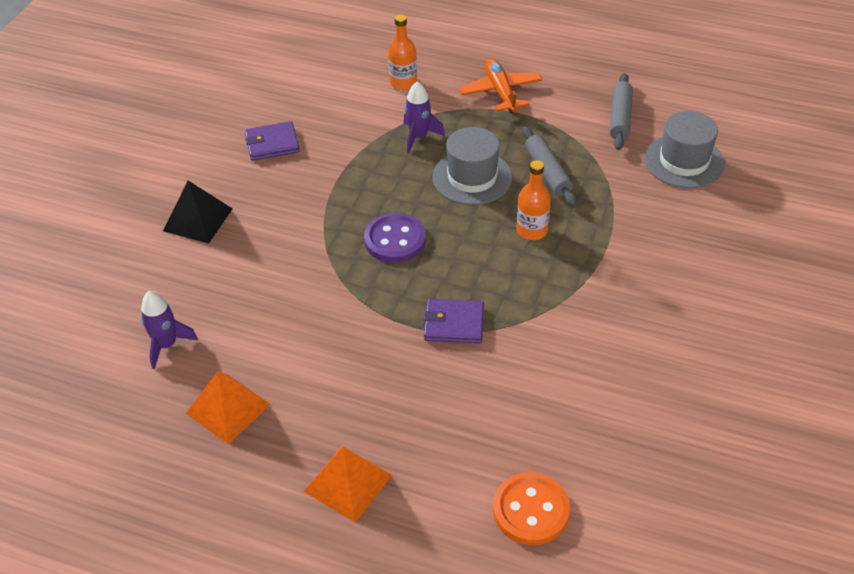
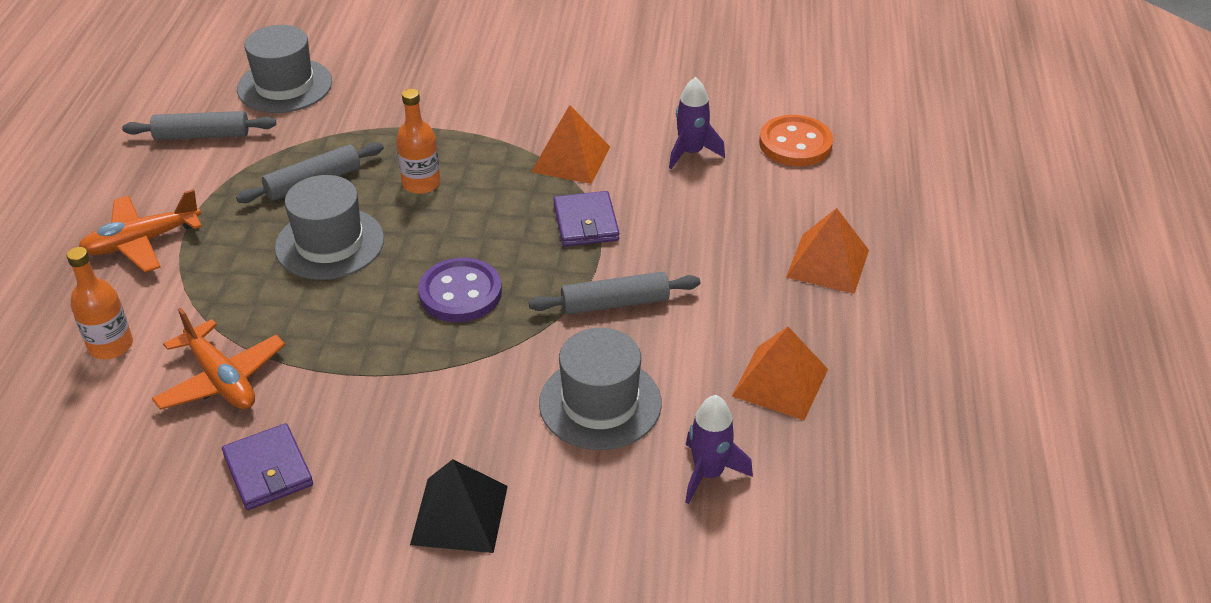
camera: 105 degrees left, 5 degrees down
(255, 299) = (600, 403): none -> grey hat
(352, 325) = (615, 303): none -> grey rolling pin
(355, 126) = (221, 379): none -> orange plane
(419, 137) = (246, 306): purple rocket -> purple rocket (691, 153)
(543, 328) = (571, 159): none -> orange pyramid

